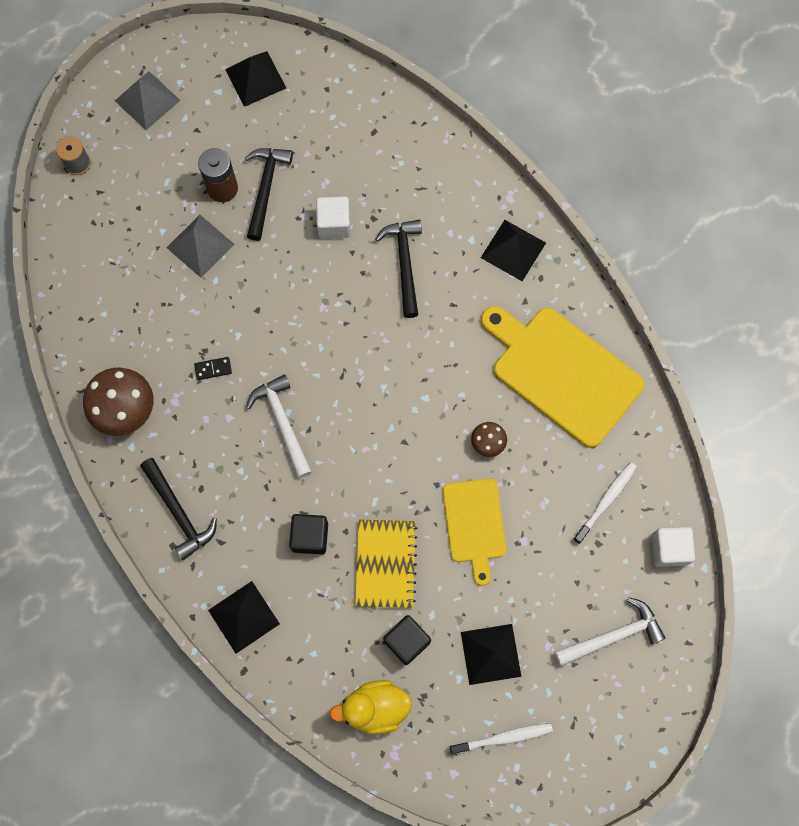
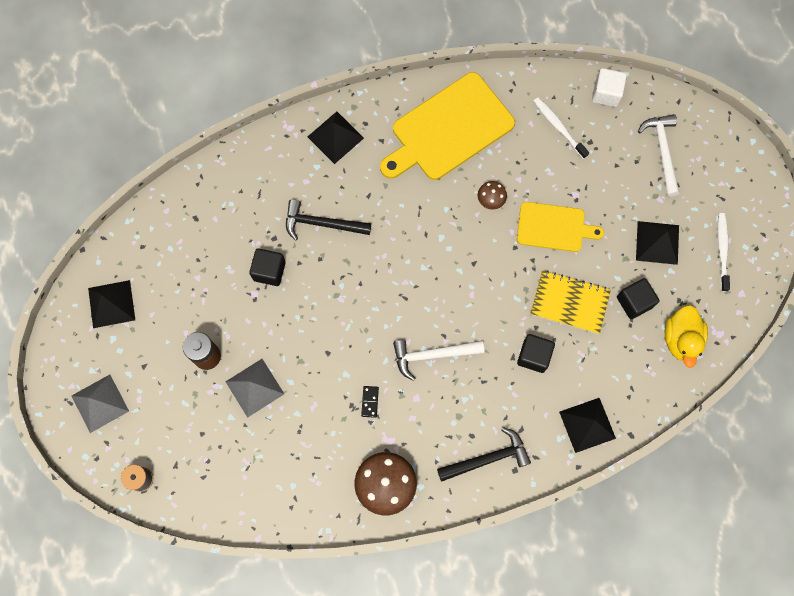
camera: 75 degrees left, 0 degrees up
(266, 188) = (219, 319): black hammer -> none
(334, 224) = (269, 271): white cube -> black cube

